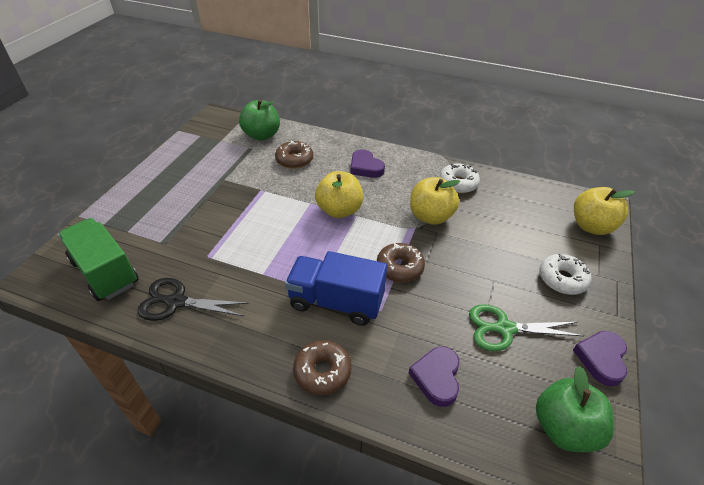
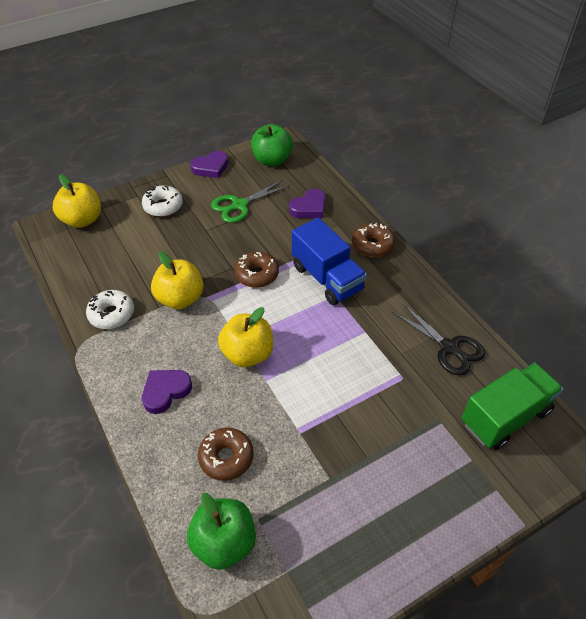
camera: 140 degrees left, 5 degrees up
(105, 272) = (505, 417): green truck -> green truck turned 120 degrees counterclockwise
(365, 167) = (165, 391): purple heart -> purple heart turned 135 degrees counterclockwise
(504, 329) = (240, 205): green scissors -> green scissors turned 105 degrees clockwise

